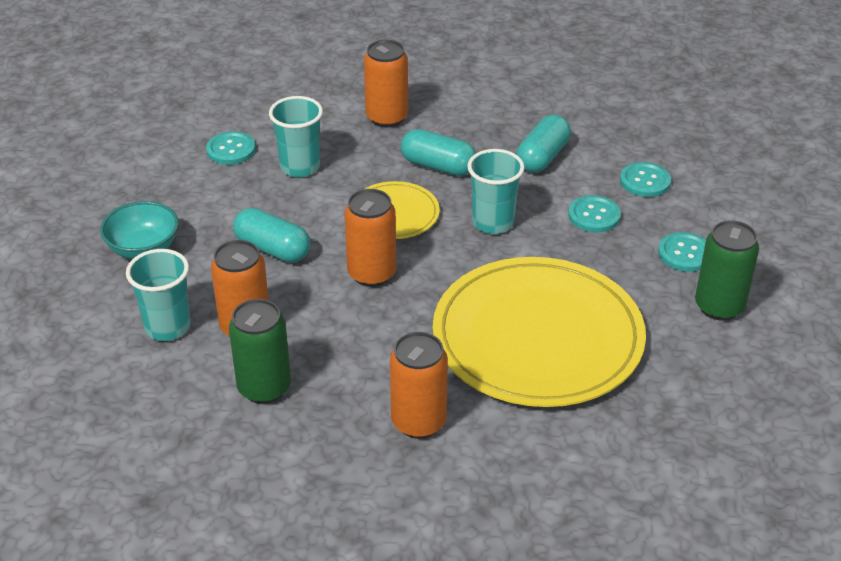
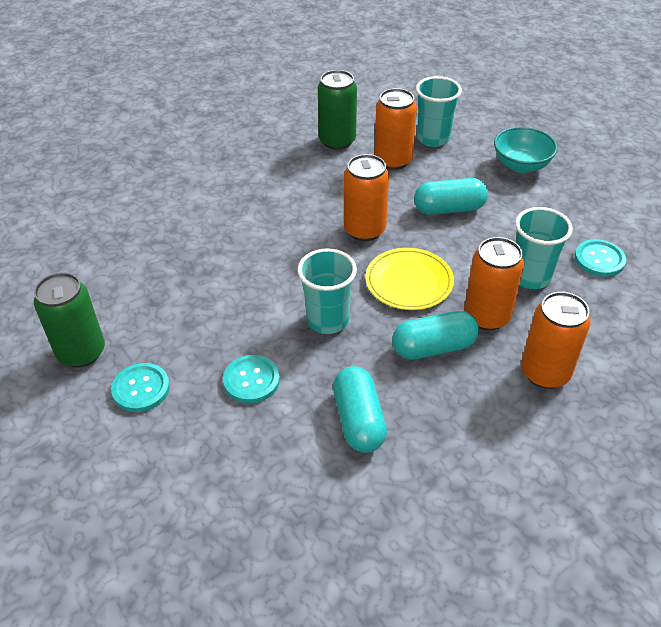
camera: 140 degrees right, 5 degrees up
(418, 422) = (232, 169): orange can -> orange can (486, 316)
(538, 337) = (206, 251): yellow plate -> none
(645, 181) = (235, 455): turquoise button -> none

